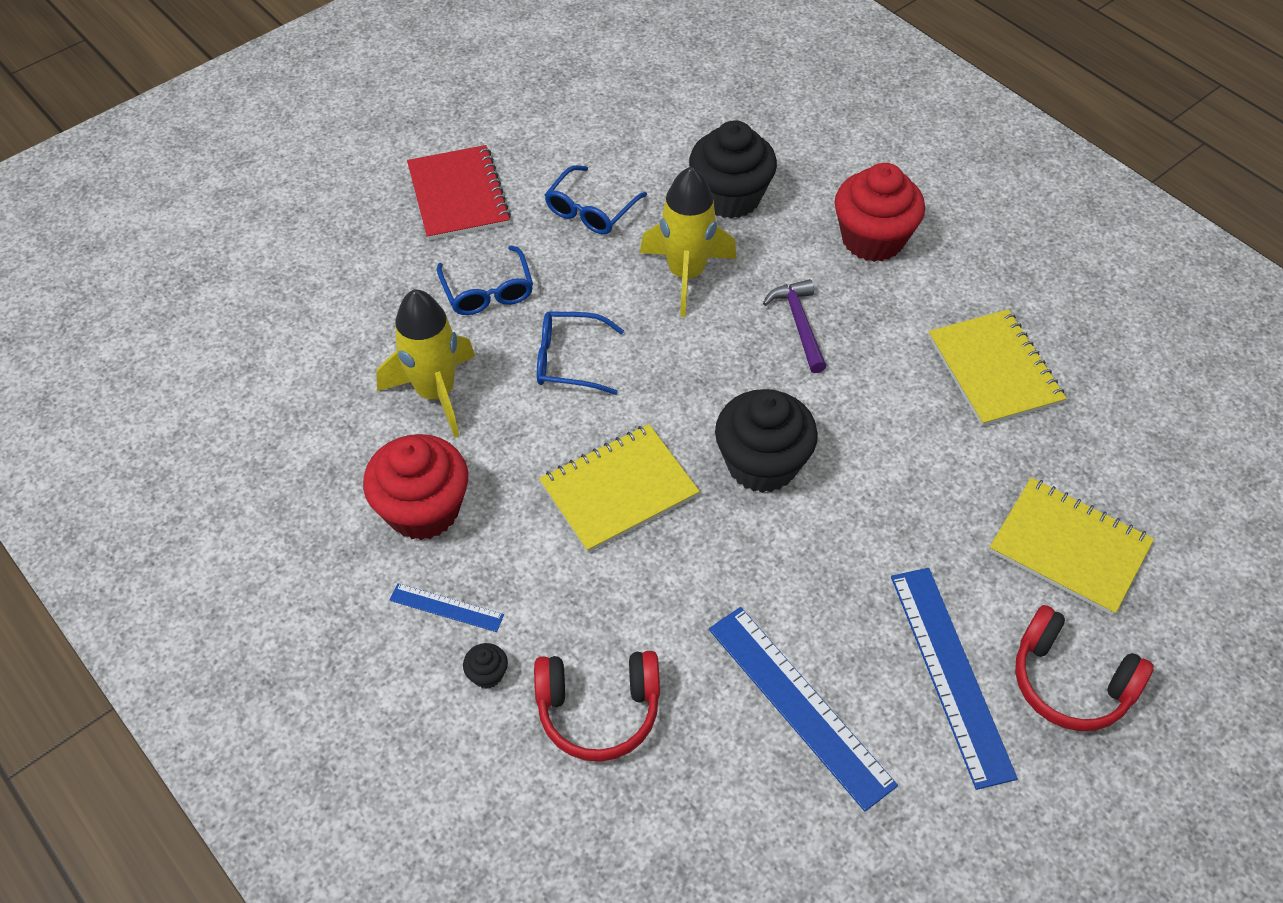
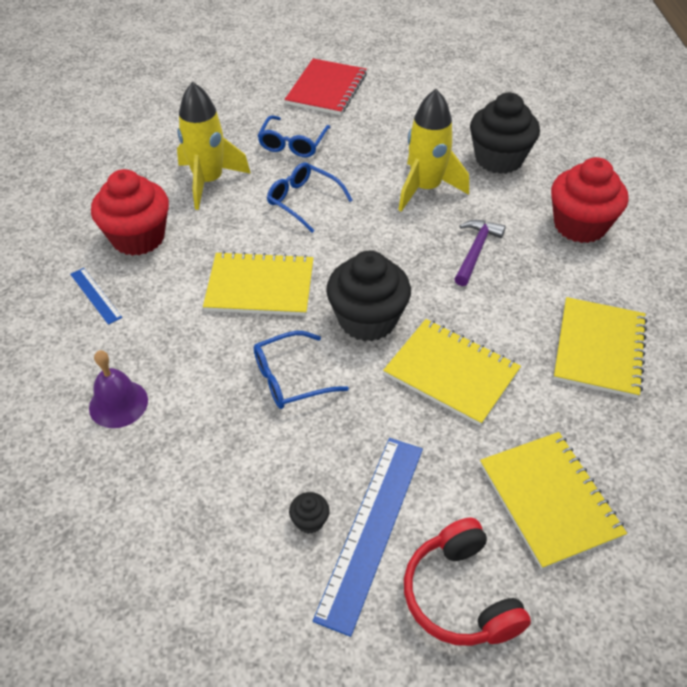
camera: 35 degrees right, 5 degrees down
(487, 674) = (79, 344): black cupcake -> black cupcake (310, 521)
(591, 210) = (399, 129): blue glasses -> blue glasses (290, 378)
(598, 710) = (118, 403): red headphones -> purple bell
(799, 705) = (244, 481): blue ruler -> none
(888, 474) = (451, 373): none -> yellow notebook

